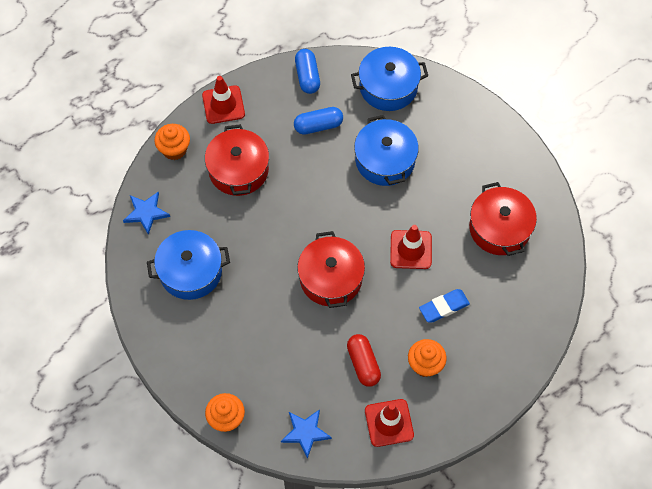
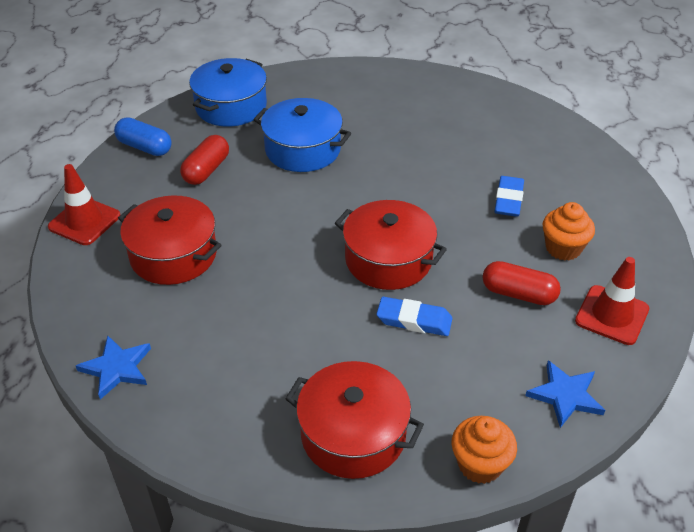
camera: 50 degrees left, 20 degrees down
(174, 149) = (76, 292): orange cupcake -> none
(190, 271) = (244, 374): blue pot -> none
(295, 324) = (414, 320): none -> blue eraser
(318, 126) = (206, 170): blue capsule -> red capsule
(411, 249) = (420, 186): red traffic cone -> none
(499, 228) = (460, 122): red pot -> red pot (353, 434)

